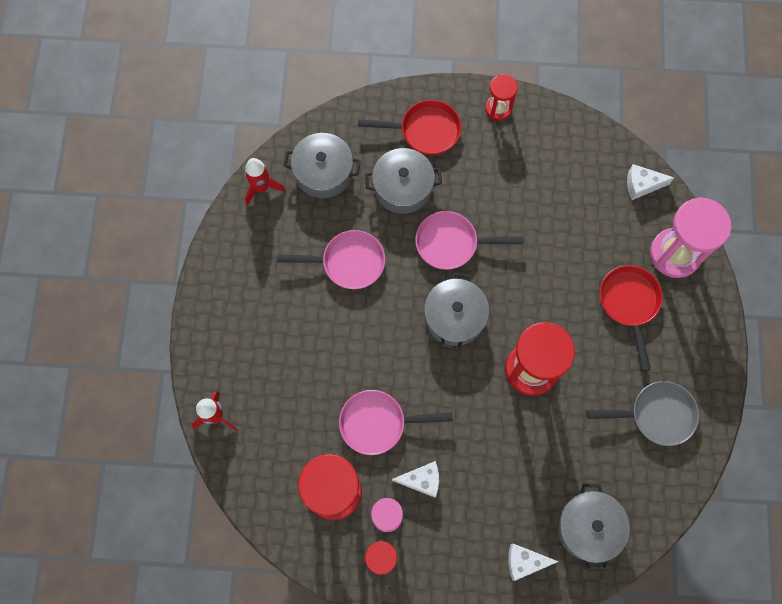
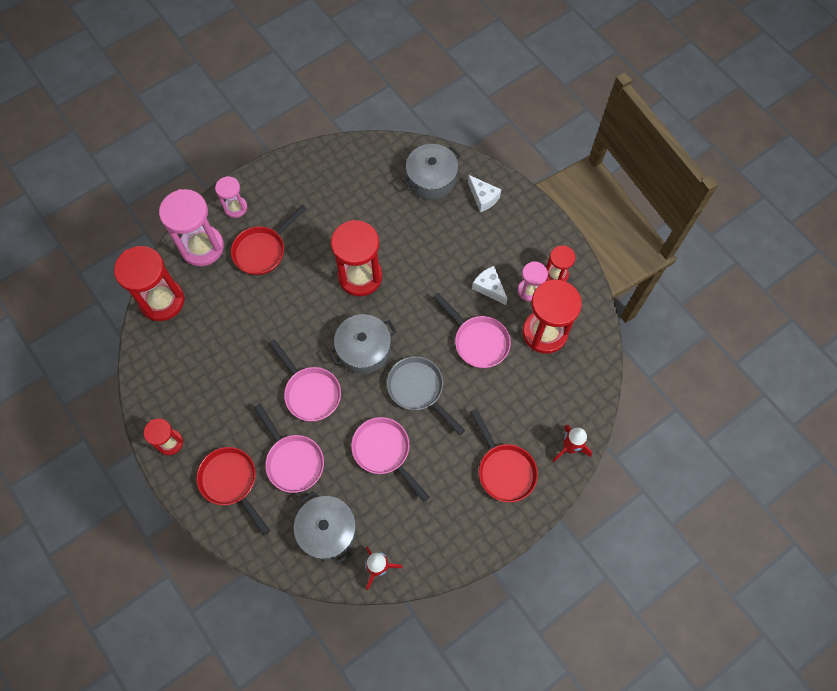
camera: 130 degrees left, 5 degrees down
(247, 346) = (504, 469): none -> red pan
(403, 187) = (293, 461): grey pot -> pink pan
(642, 185) = (162, 301): white cheese -> red hourglass
(656, 415) = (327, 188): grey pan -> grey pan (418, 390)
(698, 312) = (235, 208): none -> pink hourglass

